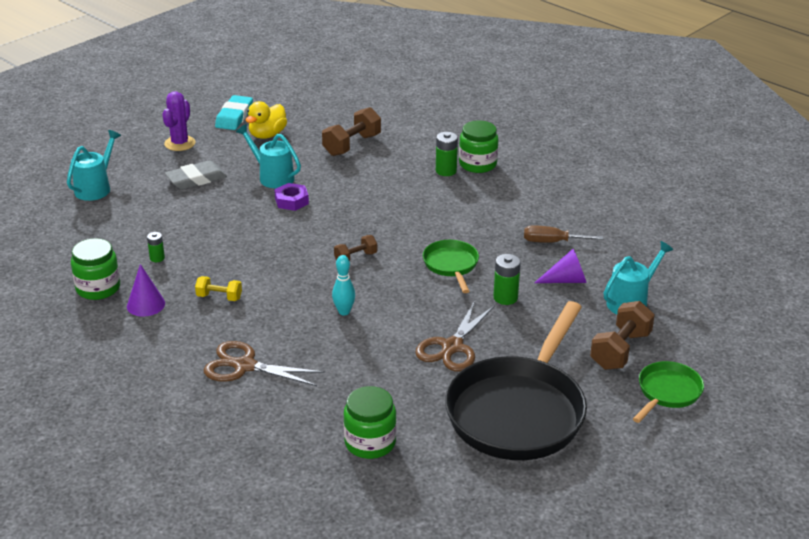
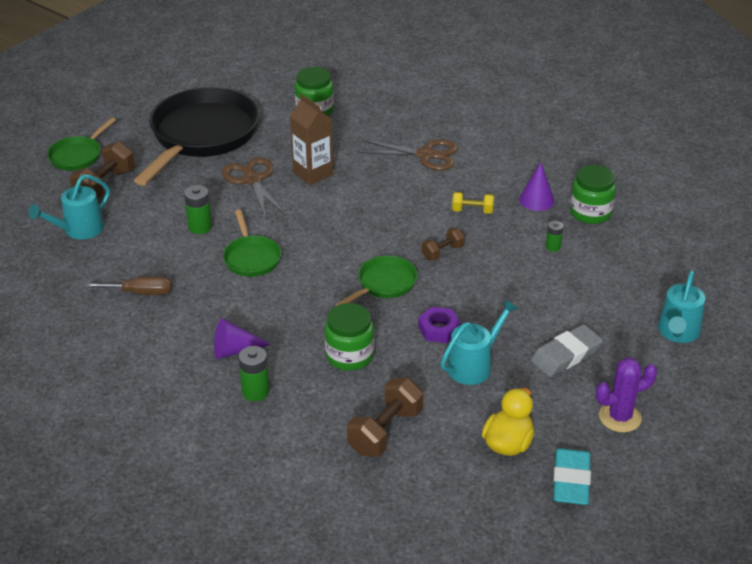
camera: 175 degrees right, 5 degrees up
(180, 143) = (620, 417): purple cactus -> purple cactus turned 60 degrees clockwise
(272, 177) = (474, 365): turquoise watering can -> turquoise watering can turned 75 degrees counterclockwise
(329, 236) = (384, 284): none -> green pan
(344, 312) = (352, 204): turquoise bowling pin -> none
(355, 258) = (351, 260): brown dumbbell -> brown dumbbell (442, 252)
(382, 350) = (313, 173): none -> brown carton
(452, 347) = (252, 180): brown scissors -> brown scissors turned 45 degrees counterclockwise
(477, 164) = (213, 407): green jar -> green jar (349, 355)
(566, 280) = (136, 248): purple cone -> purple cone (234, 350)

